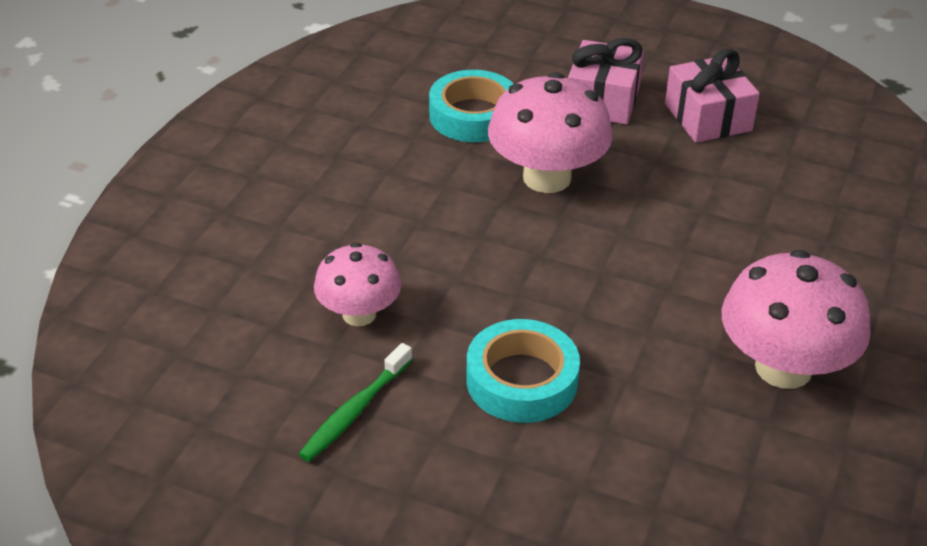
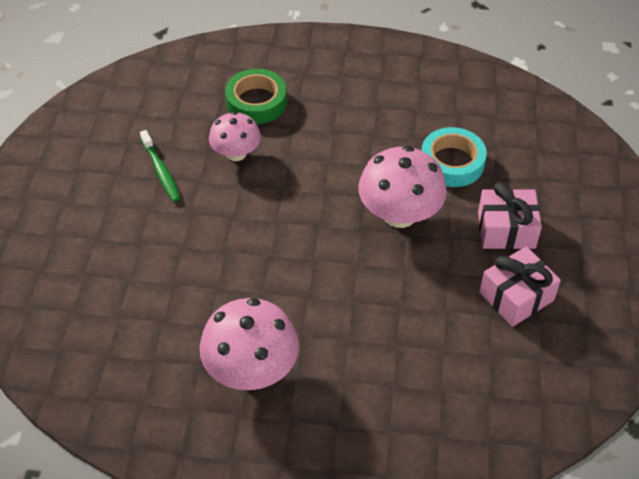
camera: 75 degrees right, 10 degrees up
(256, 272) = (256, 102): none -> green tape
(355, 410) = (161, 170): green toothbrush -> green toothbrush turned 135 degrees counterclockwise
(521, 380) = (203, 237): turquoise tape -> none

